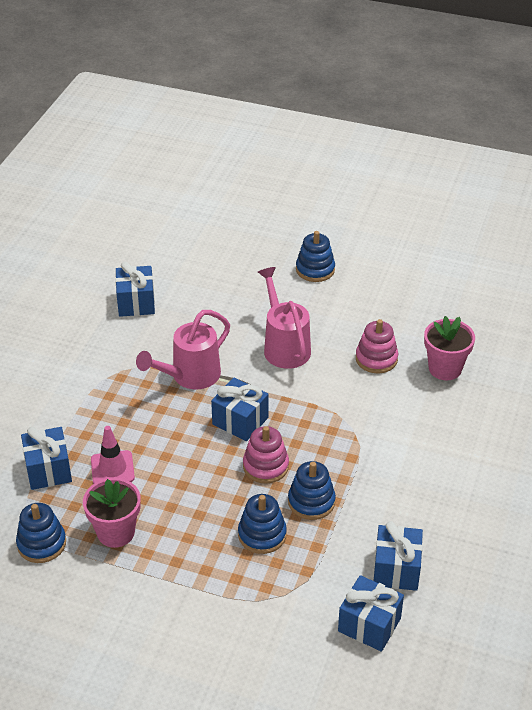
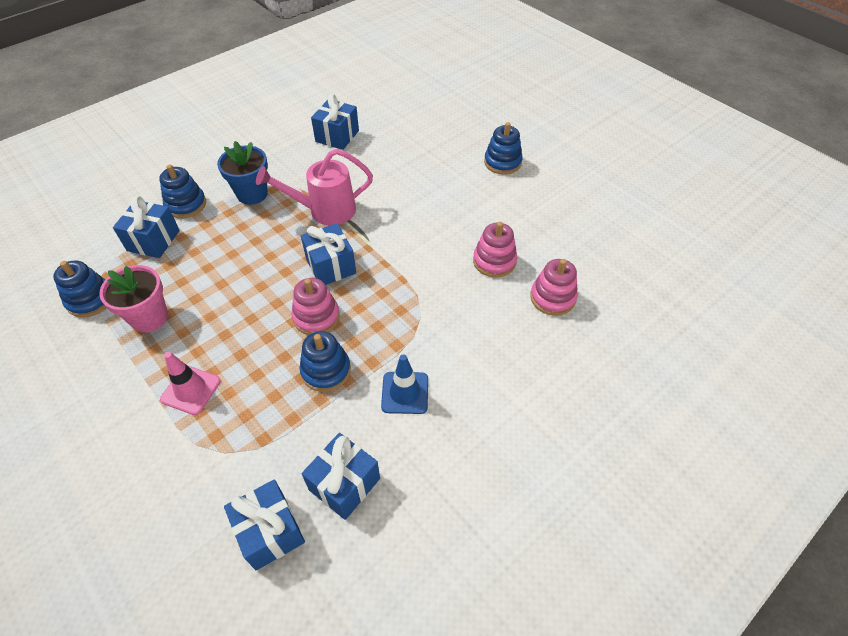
camera: 30 degrees right, 10 degrees up
(104, 389) = (252, 194): none -> blue flower pot
(112, 468) = (198, 261): pink traffic cone -> pink traffic cone (191, 390)
(262, 535) = (257, 381): blue stacking toy -> blue stacking toy (186, 205)
(284, 346) = (422, 216): pink watering can -> none
(388, 488) = (405, 393): none -> blue traffic cone
(445, 368) = (552, 298): pink flower pot -> pink stacking toy

